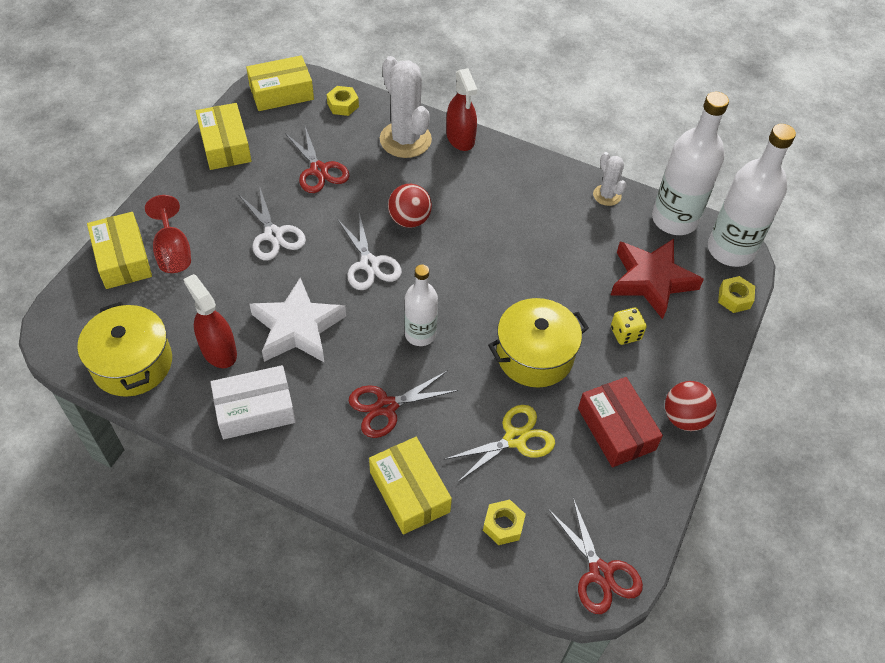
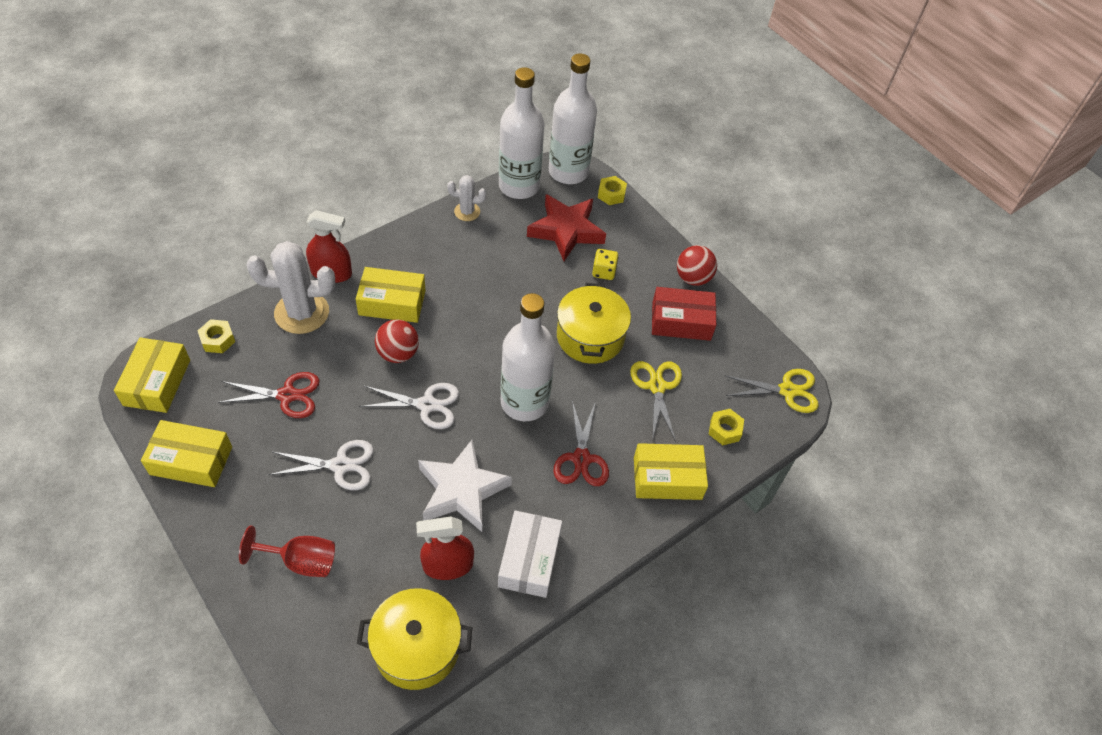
camera: 65 degrees left, 0 degrees up
(123, 259) = (277, 612): yellow box -> yellow box (392, 303)
(420, 334) = (524, 402): white bottle -> white bottle, size x1.66
(600, 573) = (787, 391): red scissors -> yellow scissors

